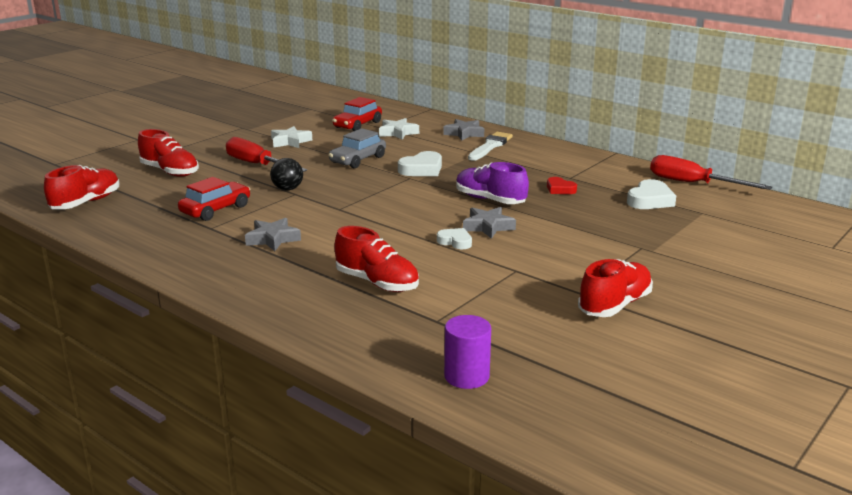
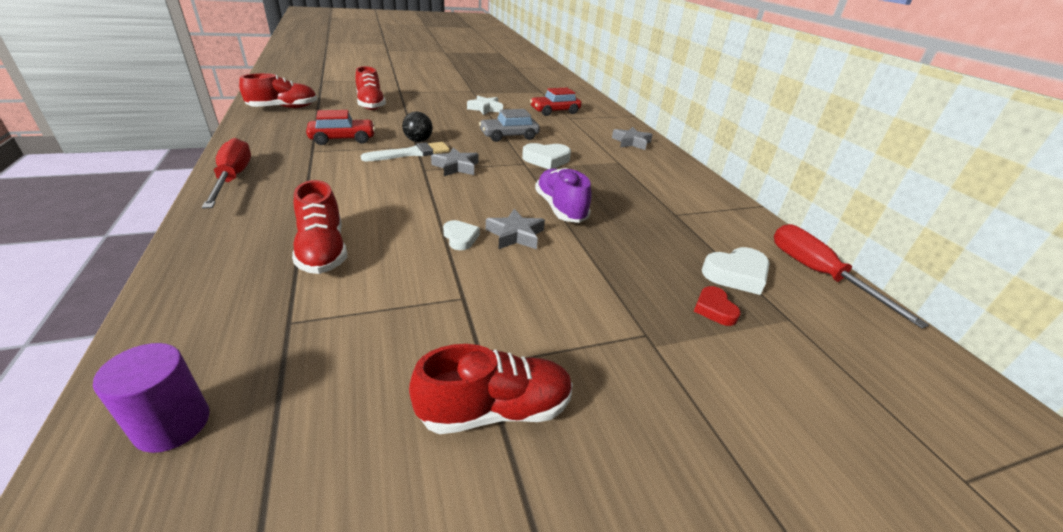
camera: 30 degrees right, 10 degrees up
(257, 165) = (433, 117): red screwdriver -> red screwdriver (233, 178)
(272, 239) = (331, 175): grey star -> grey star (456, 167)
(398, 133) = (576, 125): white star -> none
(490, 146) = (638, 159): white brush -> white brush (411, 153)
(560, 189) = (647, 223): red heart -> red heart (714, 309)

